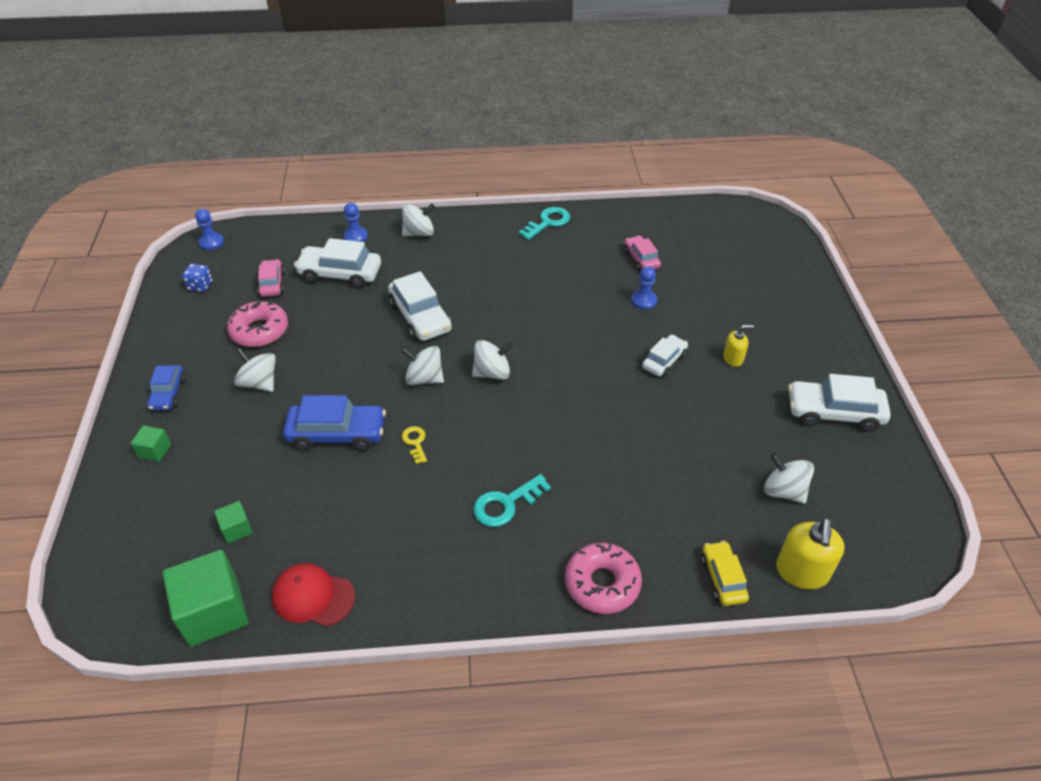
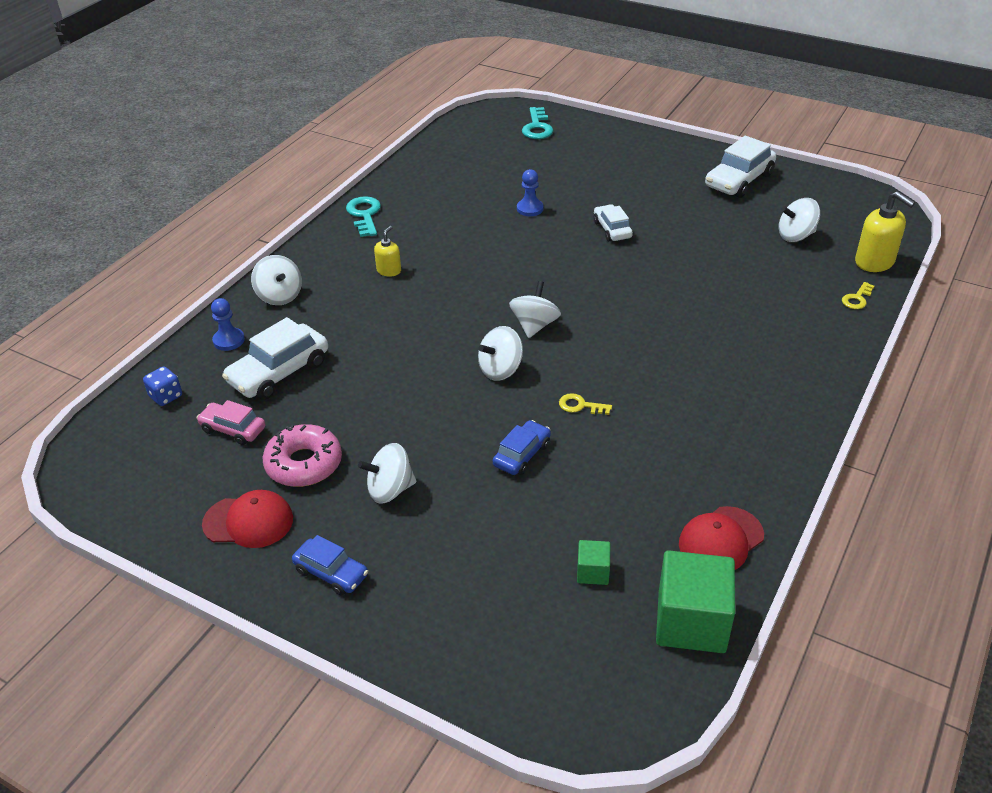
camera: 55 degrees left, 5 degrees down
(155, 451) = (417, 610): green cube -> none
(193, 334) = (248, 521): none -> red cap
(200, 286) = (165, 491): blue dice -> blue dice (166, 396)
(211, 242) = (91, 457): blue pawn -> none
(337, 434) = (522, 454): blue car -> blue car, size x0.61
(419, 233) = (279, 296): white spinning top -> white spinning top turned 135 degrees clockwise
(420, 317) = (410, 341): white car -> none
(506, 504) = (701, 378): turquoise key -> turquoise key (537, 127)
(602, 583) = (822, 359): pink donut -> none
(641, 259) = (476, 188): pink car -> none
(723, 578) = (857, 299): yellow car -> yellow key
(733, 358) = (641, 197): yellow soap dispenser -> yellow soap dispenser (389, 270)

